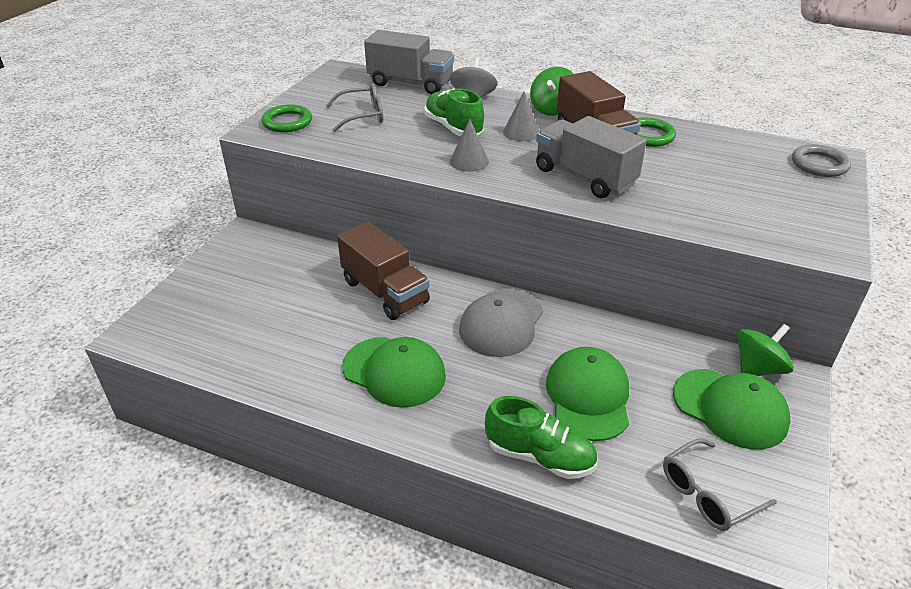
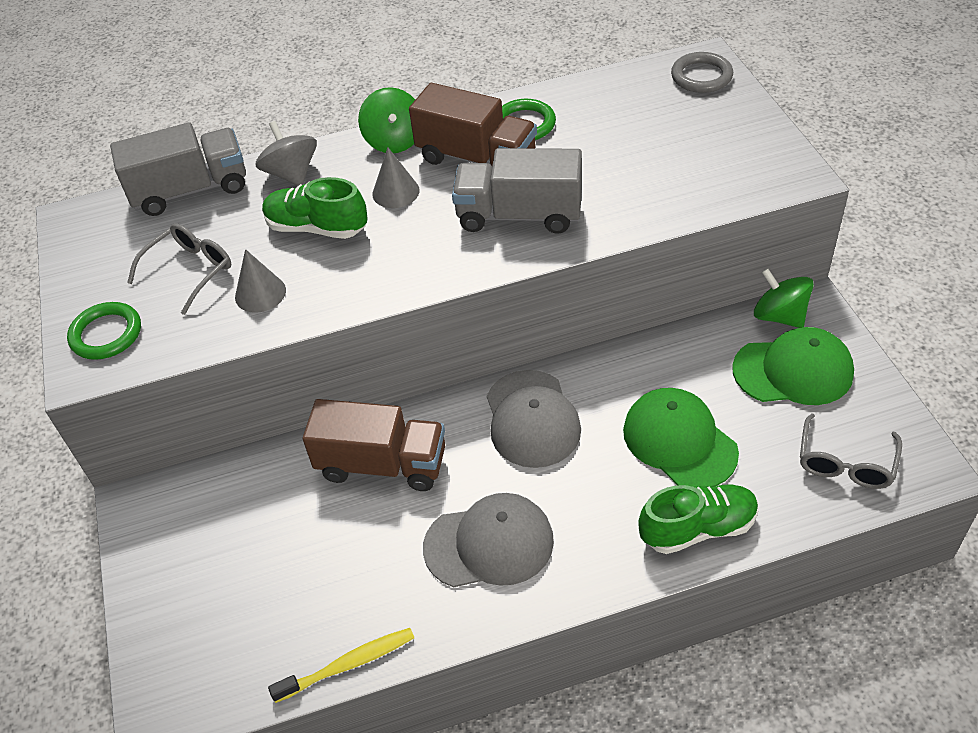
camera: 35 degrees left, 10 degrees up
(244, 377) = (348, 664): none -> yellow toothbrush
(394, 371) = (489, 544): green cap -> grey cap
(469, 161) = (385, 264): grey cone -> grey cone (260, 293)
(758, 368) = (779, 316): green spinning top -> green spinning top turned 60 degrees counterclockwise

